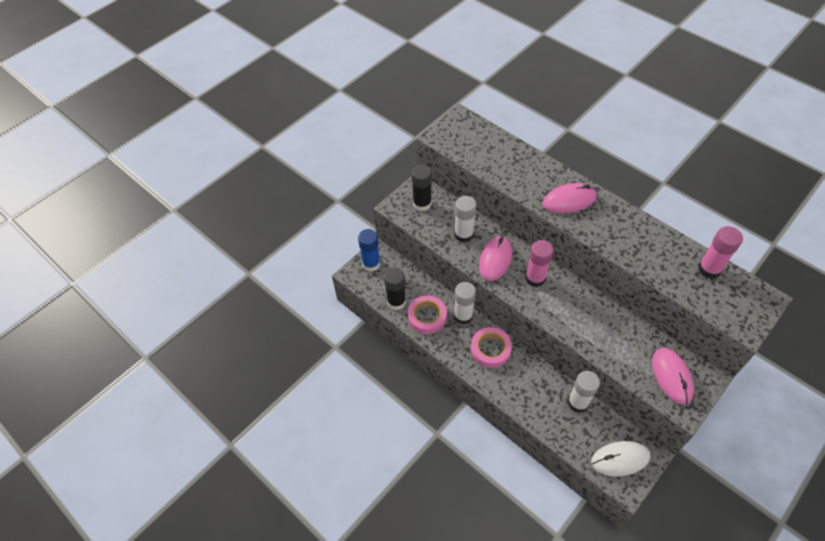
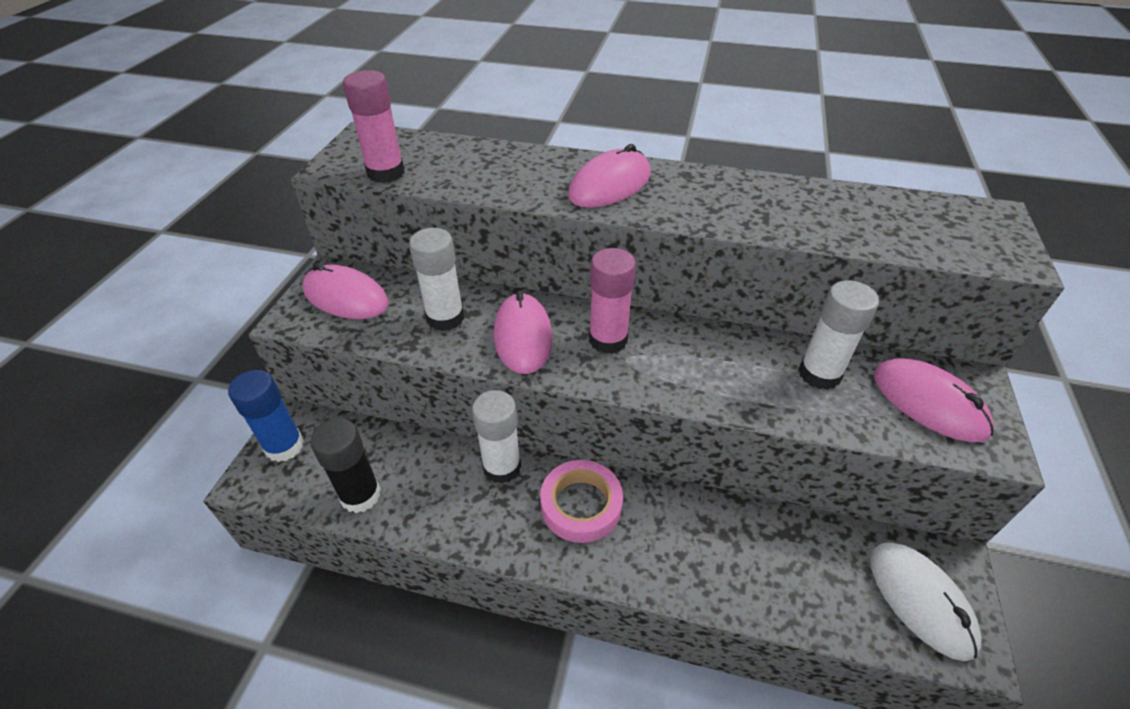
camera: 30 degrees left, 10 degrees down
(422, 204) = (346, 297): black glue stick -> pink mouse
(427, 317) = (434, 497): pink tape -> none
(578, 402) = (783, 530): white glue stick -> white glue stick (819, 374)
(620, 459) = (920, 600): white mouse -> white mouse turned 75 degrees counterclockwise
(709, 269) = (886, 204): pink glue stick -> pink glue stick (386, 173)

